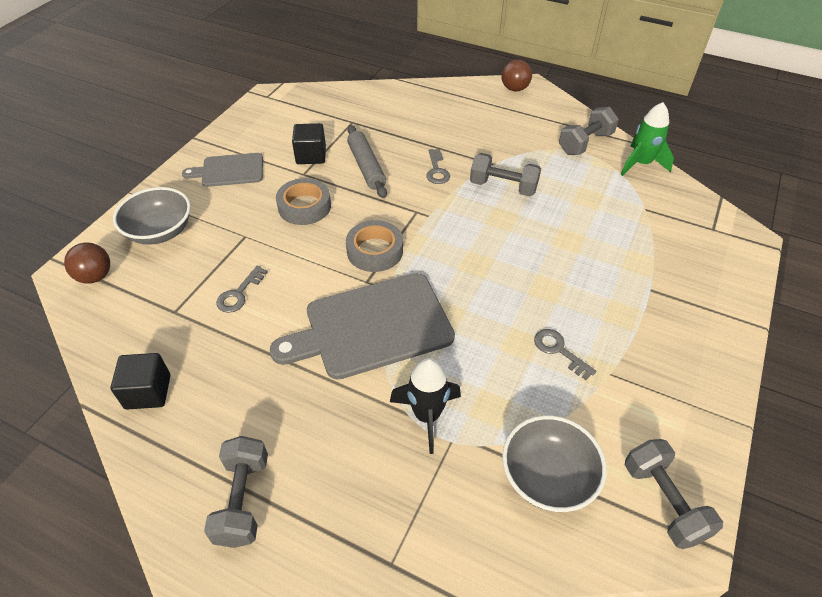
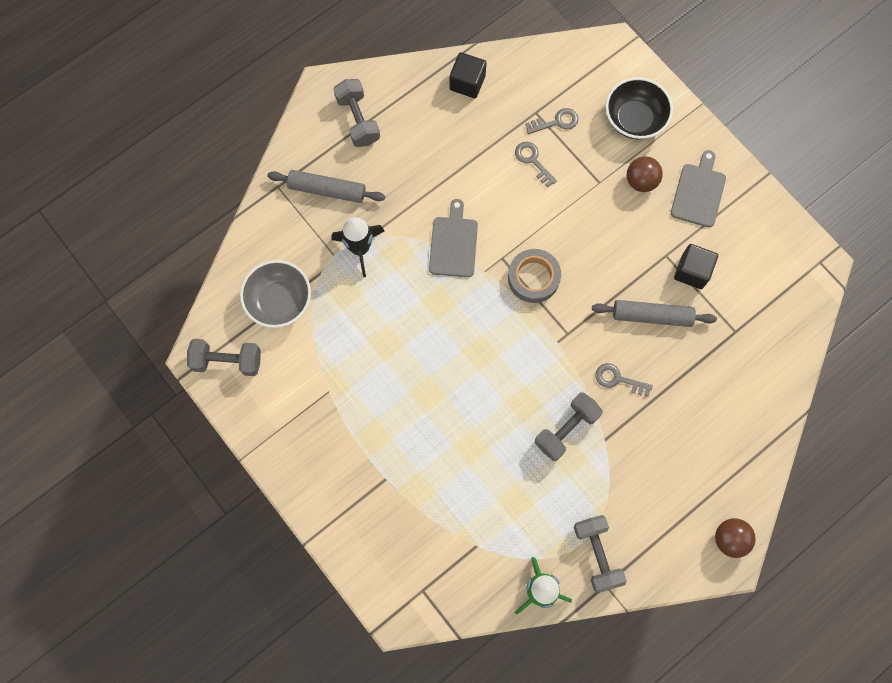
camera: 115 degrees right, 25 degrees up
(95, 276) = (600, 65): brown ball -> brown ball (641, 181)
(160, 231) = (634, 119): grey bowl -> black bowl
(243, 500) = (358, 120): grey dumbbell -> grey dumbbell turned 45 degrees clockwise
(304, 206) = (617, 241): grey tape -> none
(366, 491) = (327, 190): none -> grey rolling pin
(372, 326) = (453, 244): grey cutting board -> grey cutting board, size x0.56
(559, 351) = (365, 367): grey key -> grey key (556, 122)

